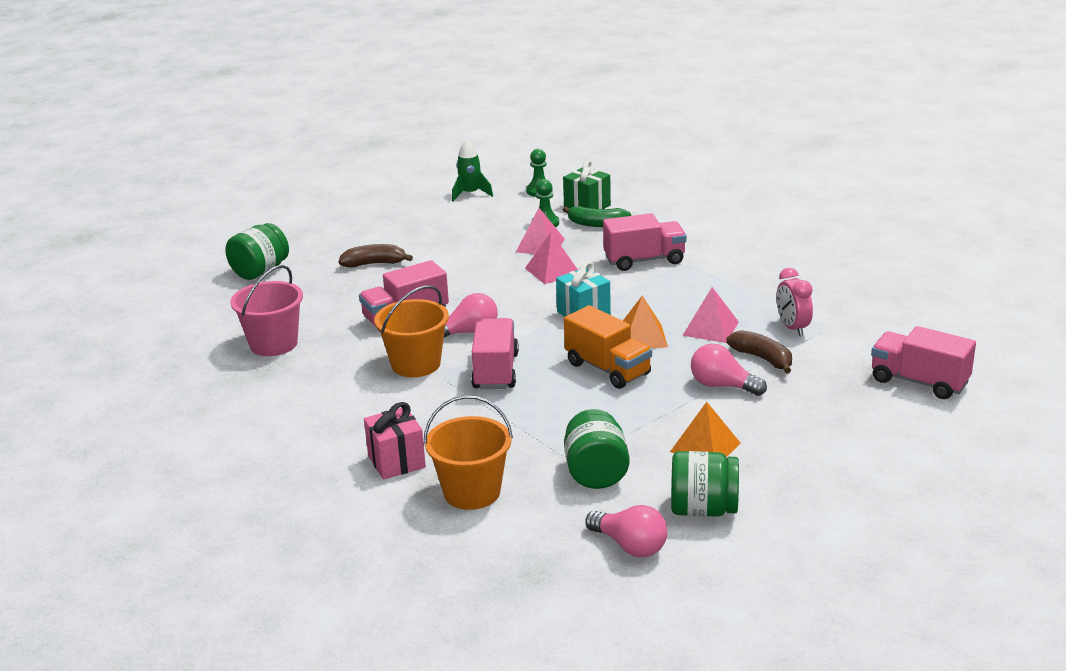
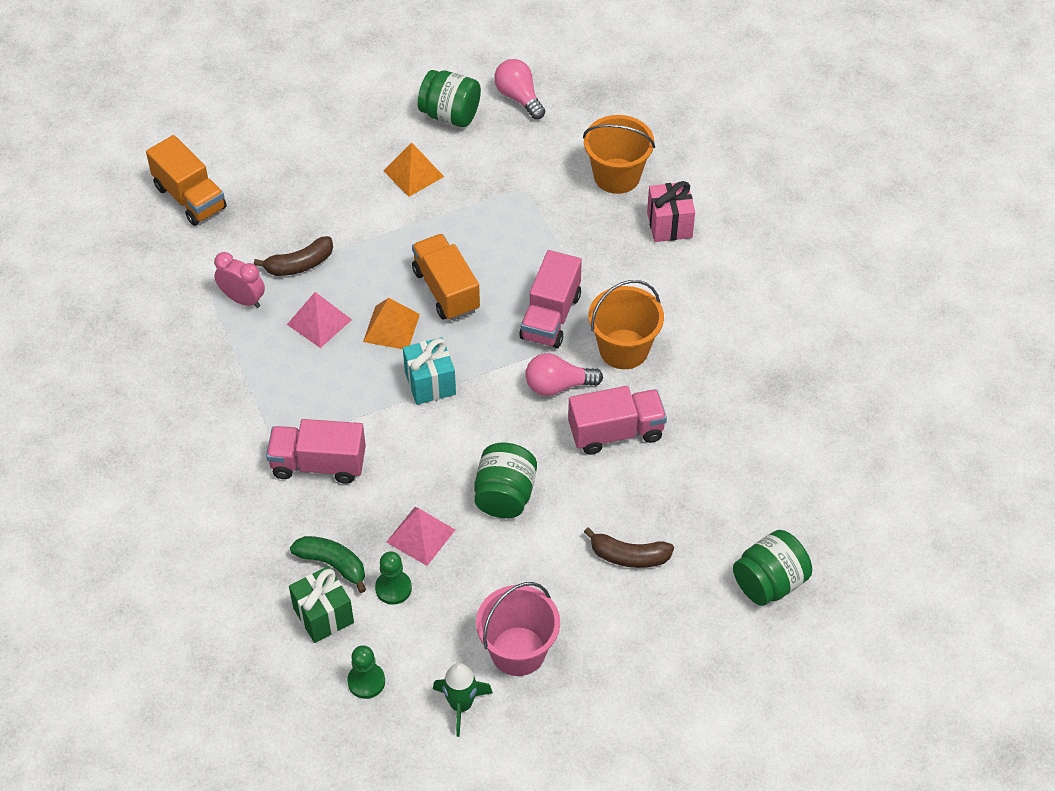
camera: 165 degrees left, 25 degrees up
(273, 344) = (762, 425): pink bucket -> pink bucket (518, 651)
(552, 270) = (429, 475): pink pyramid -> none
(596, 473) = (513, 170): green jar -> green jar (505, 495)
(722, 386) = (357, 239): pink light bulb -> none
(762, 358) = (300, 264): brown banana -> brown banana turned 90 degrees counterclockwise
(792, 328) = (243, 299): pink clock -> pink clock turned 60 degrees counterclockwise
(919, 382) = (190, 197): pink truck -> orange truck

